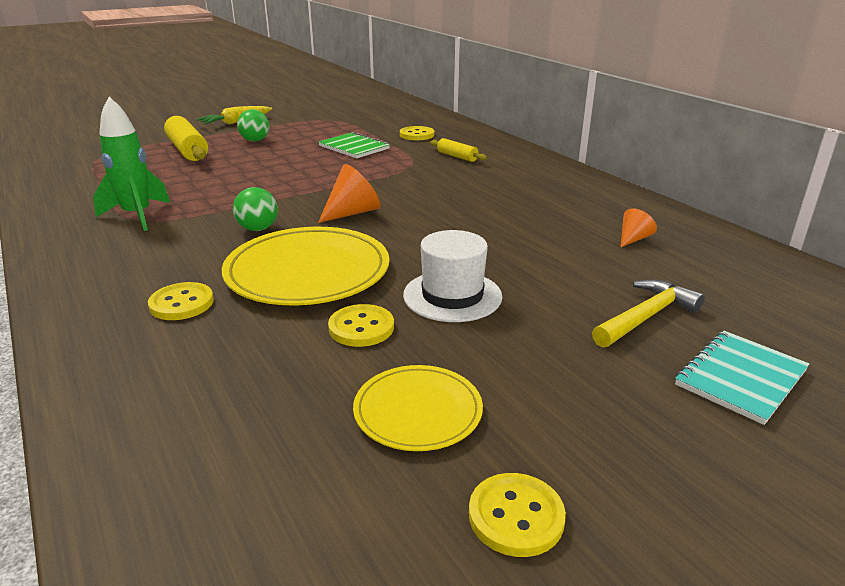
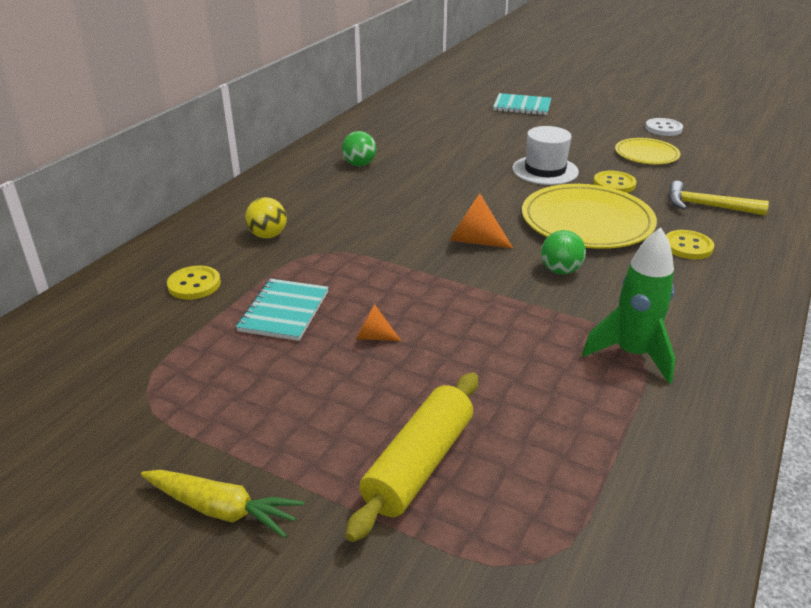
camera: 120 degrees left, 5 degrees up
(255, 140) = (317, 416): green ball -> green ball (359, 164)
(354, 147) = (284, 311): green notebook -> turquoise notebook
(457, 156) = (268, 235): yellow rolling pin -> yellow ball
(516, 516) = (663, 128): yellow button -> white button
(633, 239) = (397, 138): orange cone -> orange cone (373, 336)
(646, 317) = (495, 125): yellow hammer -> yellow hammer (707, 206)

